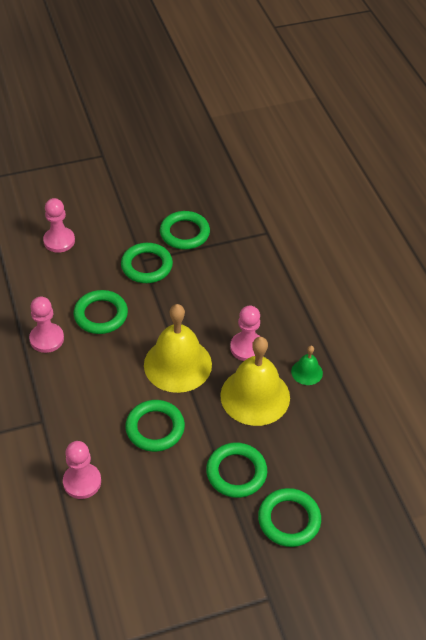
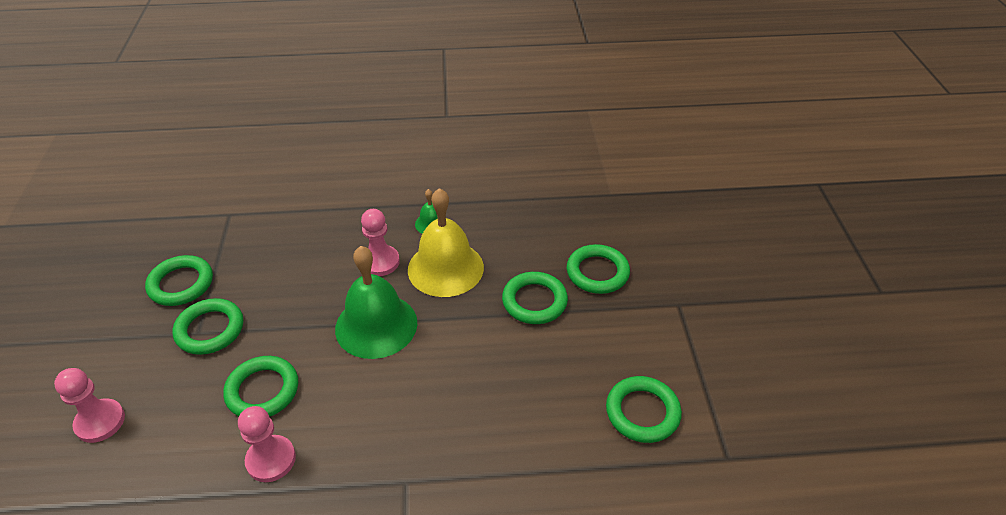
camera: 75 degrees left, 5 degrees down
(82, 482) = (510, 447): pink pawn -> none
(155, 428) = (457, 361): green ring -> green ring (642, 412)
(177, 364) = (376, 325): yellow bell -> green bell

